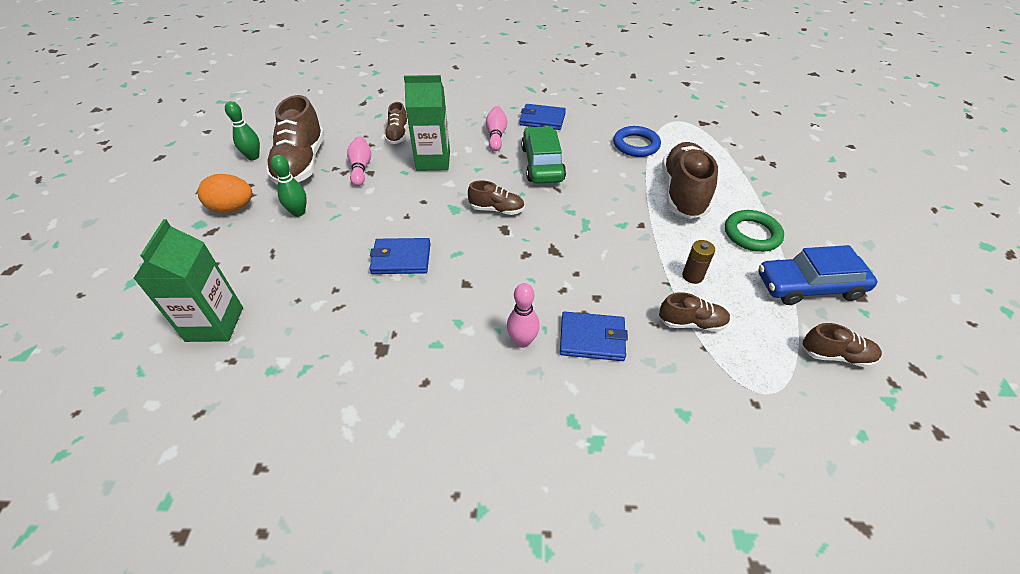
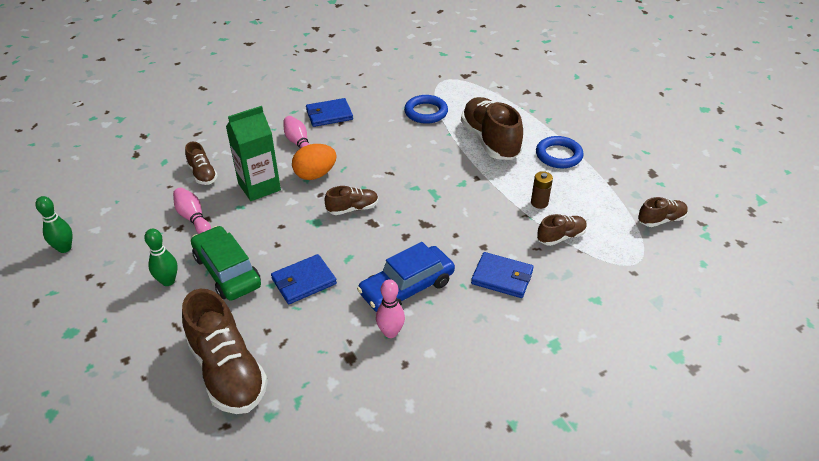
camera: 30 degrees left, 5 degrees down
(215, 324) = (180, 406): green carton -> none
(233, 208) = (93, 304): orange egg -> orange egg (315, 175)
(301, 164) = (126, 236): brown shoe -> brown shoe (227, 371)
(522, 341) = (454, 301): pink bowling pin -> pink bowling pin (390, 332)
(542, 164) = (360, 155): green car -> green car (227, 271)
(592, 338) = (502, 277): blue wallet -> blue wallet turned 45 degrees clockwise
(752, 234) = (558, 155): green ring -> blue ring
(809, 286) = (618, 179): blue car -> blue car (407, 288)

